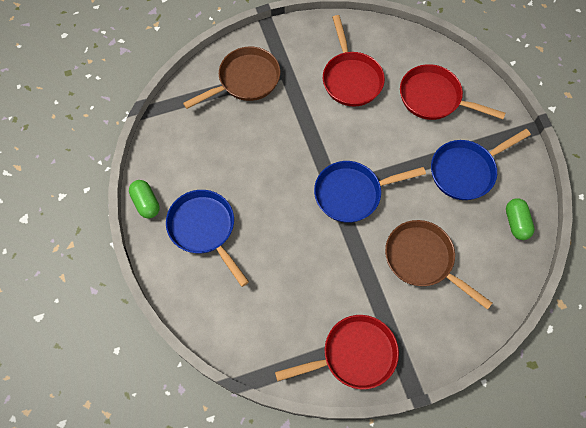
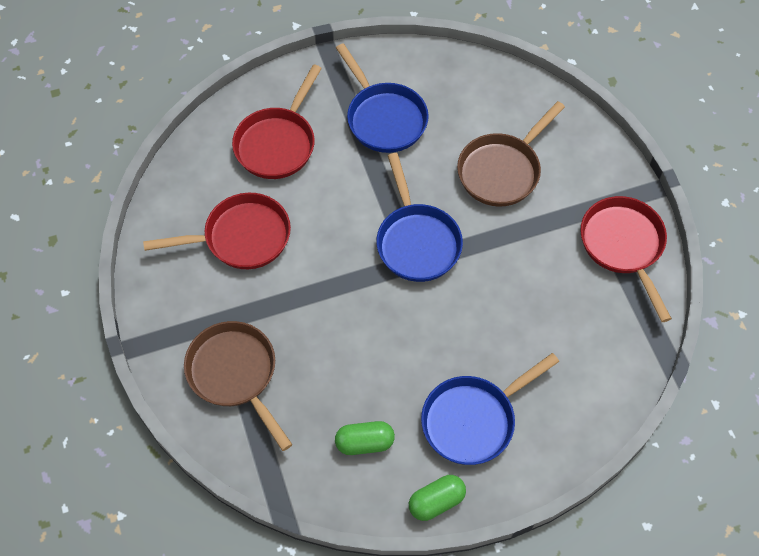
camera: 90 degrees left, 5 degrees down
(516, 223) = (451, 75): green capsule -> green capsule (364, 443)

